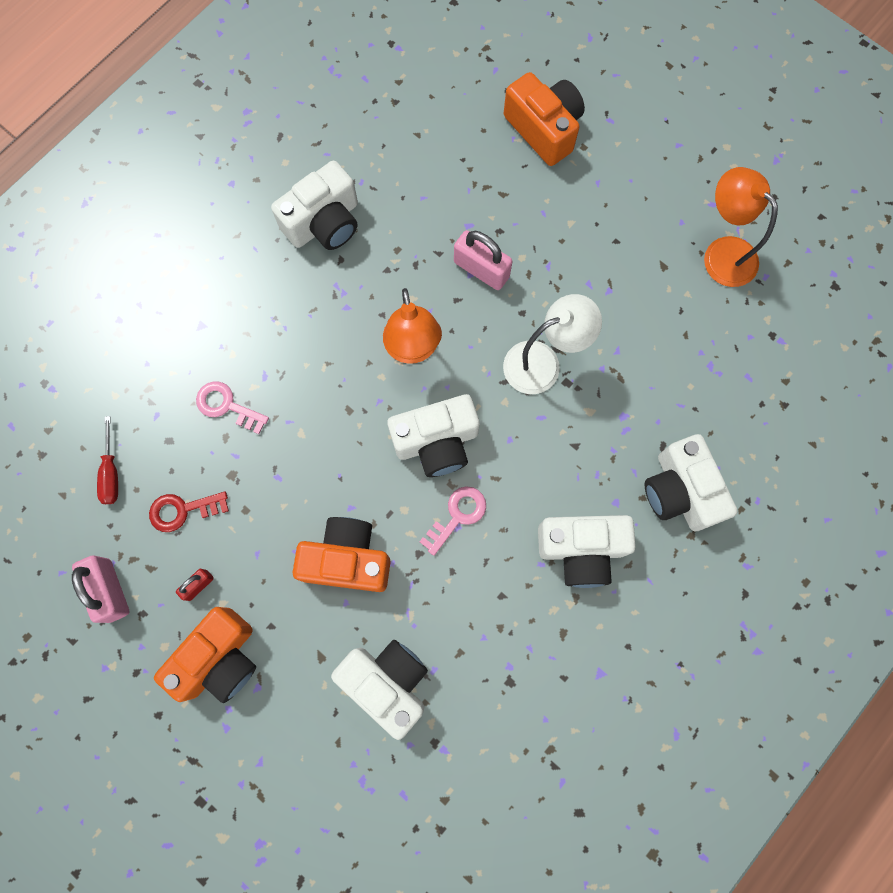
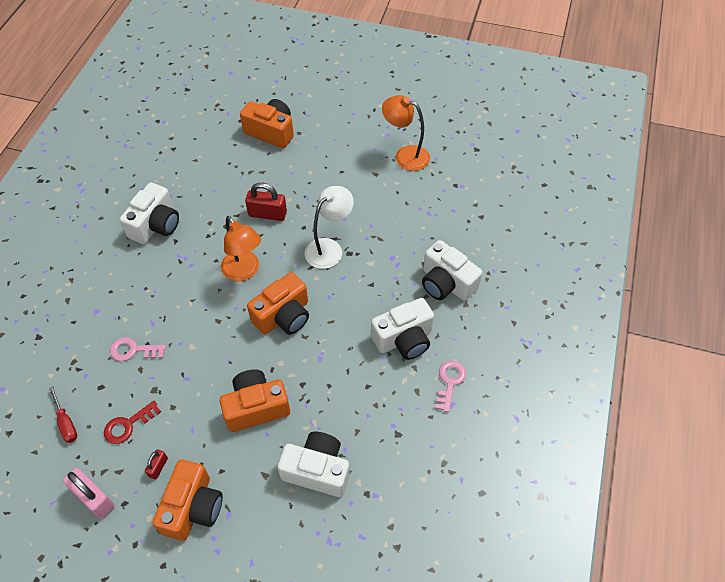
camera: 25 degrees left, 20 degrees down
(436, 442) = (283, 316): white camera -> orange camera
(457, 516) = (317, 352): pink key -> pink key (450, 382)
(481, 269) = (267, 214): pink padlock -> red padlock

